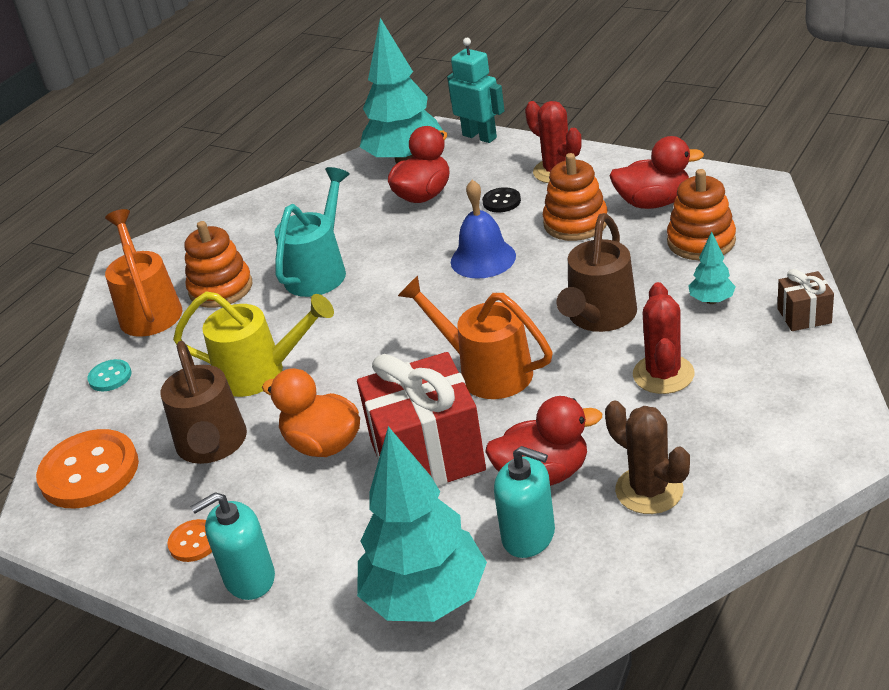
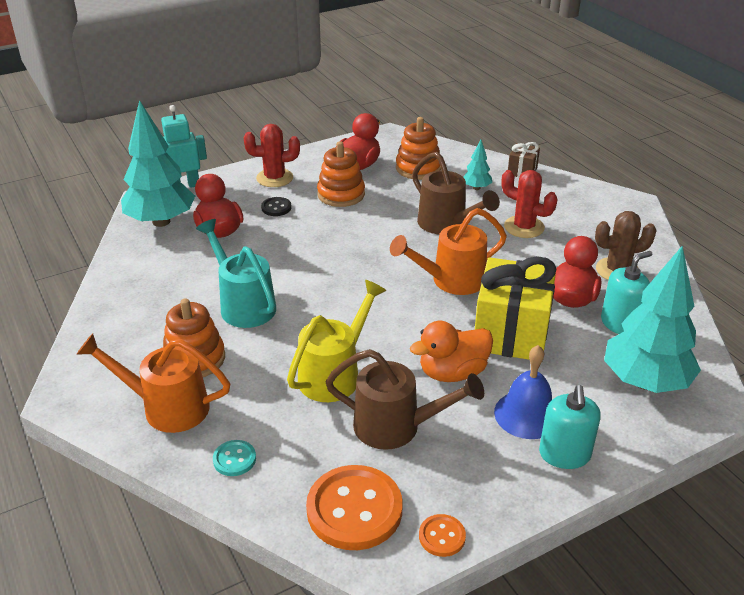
camera: 65 degrees left, 0 degrees up
(194, 542) = (501, 472): orange button -> orange button (442, 536)
(427, 456) = (511, 333): red gift -> yellow gift
(483, 258) = (330, 238): blue bell -> blue bell (527, 414)

